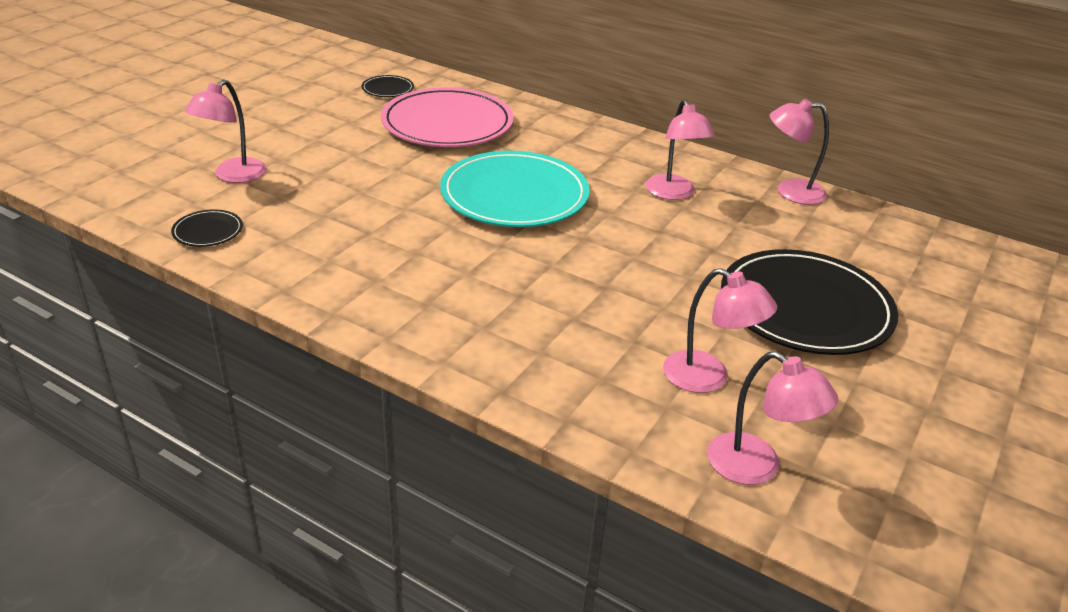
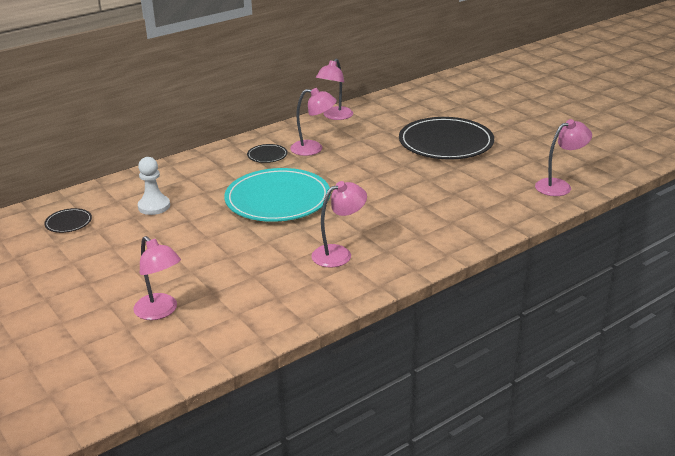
camera: 65 degrees left, 5 degrees down
(208, 231) = (241, 330): black plate -> black plate (267, 155)
(447, 123) = (154, 206): pink plate -> white pawn
(708, 378) = (492, 181): pink lamp -> pink lamp (339, 253)

